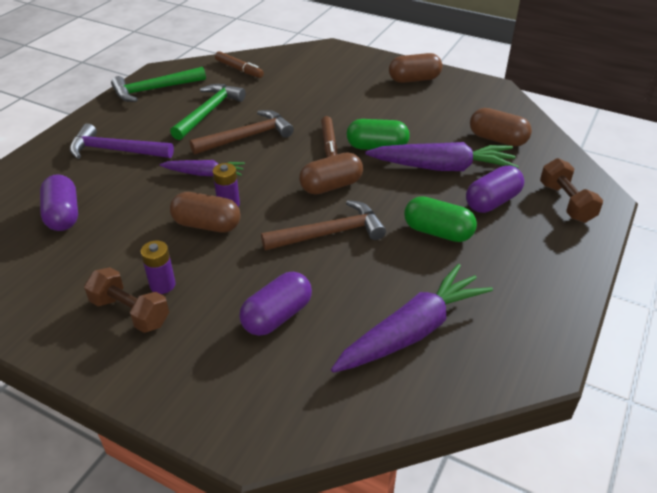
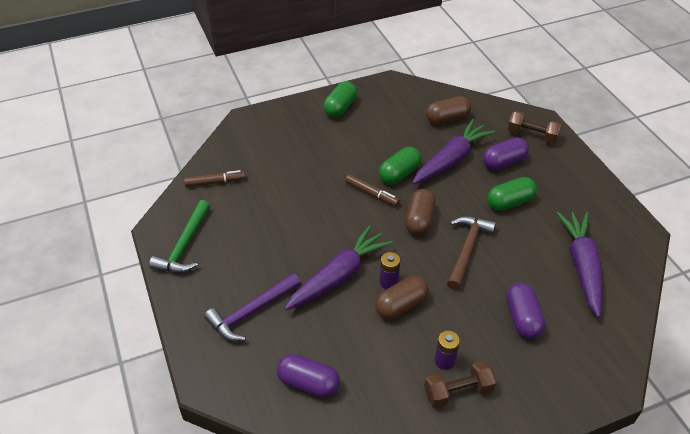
camera: 50 degrees left, 5 degrees up
(204, 174) = (338, 276): purple carrot -> purple carrot, size x1.77
(208, 112) = (258, 231): green hammer -> none
(247, 137) = (316, 229): brown hammer -> none
(414, 79) = (340, 108): brown capsule -> green capsule
(492, 201) = (503, 162): purple capsule -> purple capsule turned 60 degrees clockwise

